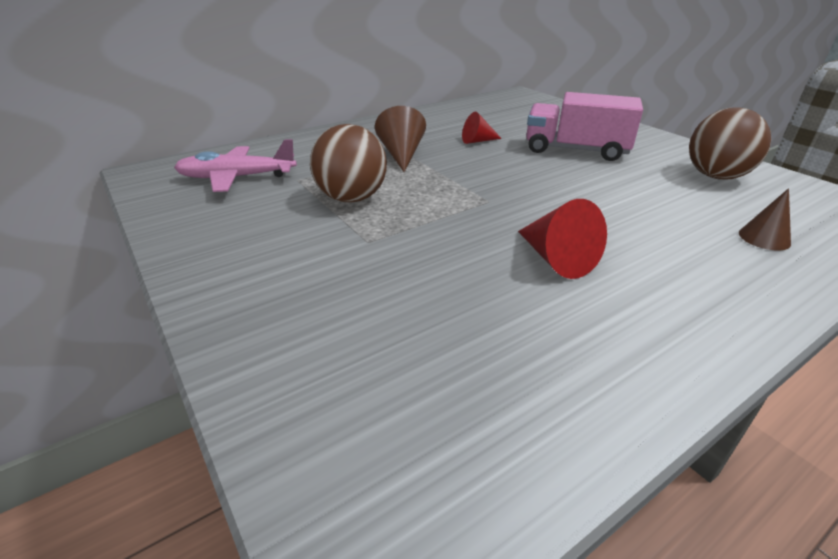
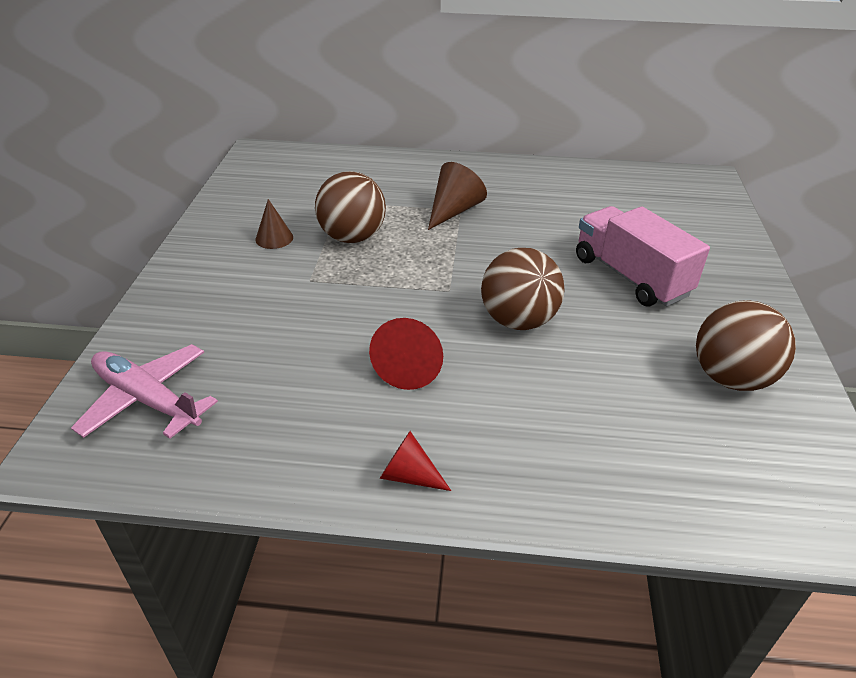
camera: 40 degrees right, 5 degrees up
(237, 178) = (305, 182): pink plane -> pink plane (147, 399)
(477, 141) = (548, 223): red cone -> red cone (409, 475)
(565, 198) = (518, 321): none -> brown ball
(764, 238) = (633, 456): brown cone -> brown cone (274, 238)

